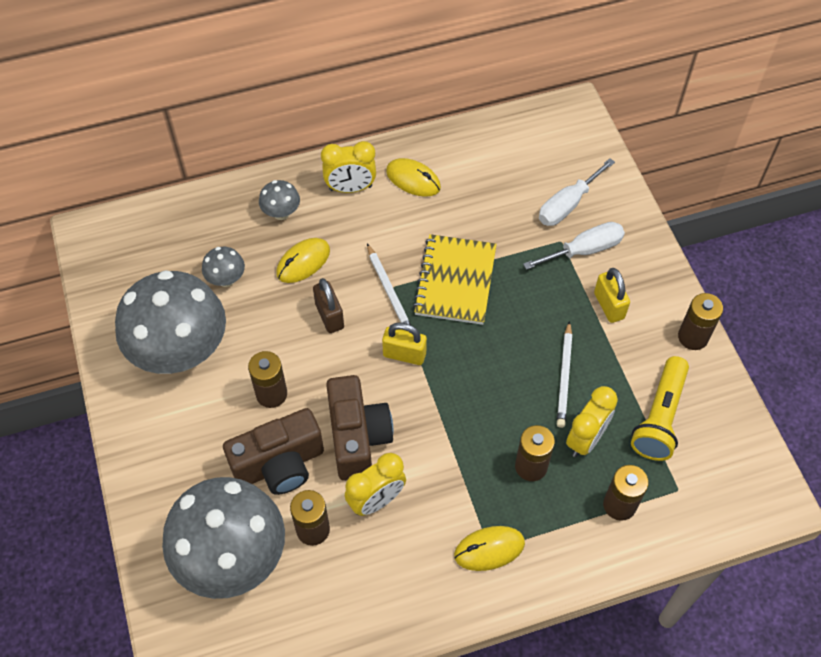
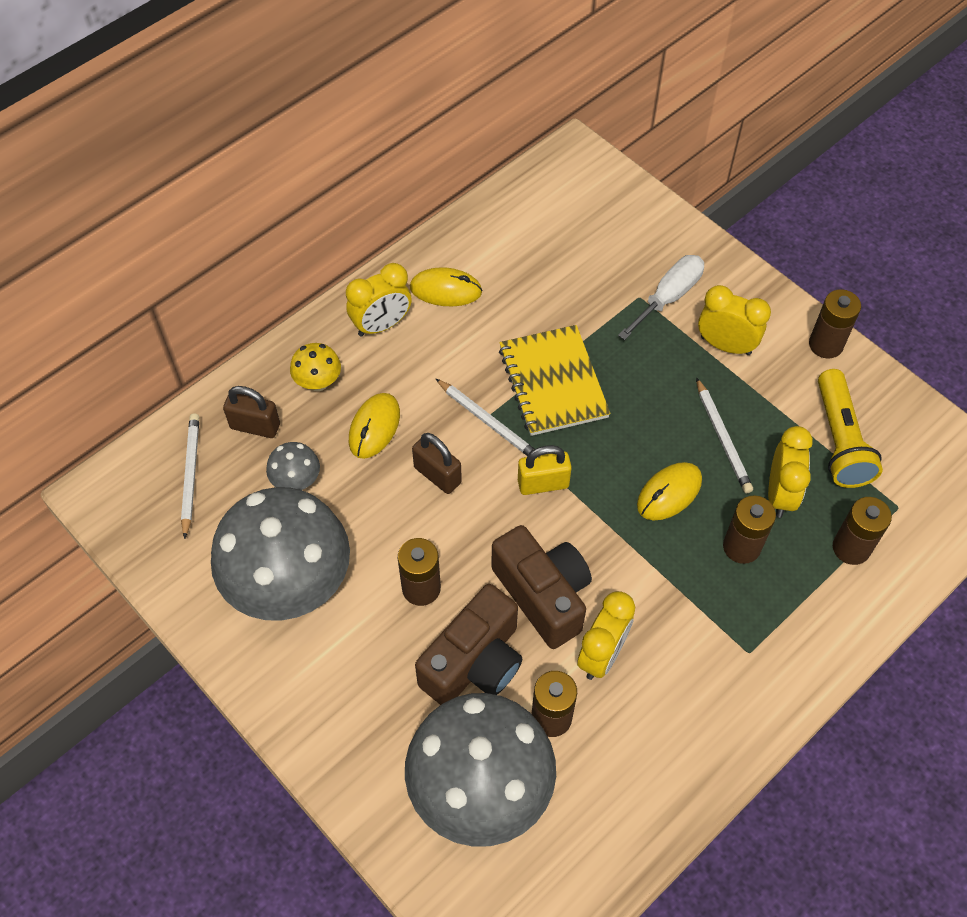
camera: 25 degrees left, 0 degrees up
(156, 245) = (191, 475): none -> white pencil
(219, 227) = (255, 426): none -> brown padlock
(281, 213) = (318, 382): grey mushroom -> yellow mushroom
(489, 549) = (748, 653): yellow mouse -> yellow mouse (669, 493)
(567, 205) = (624, 256): white screwdriver -> none
(609, 306) = (725, 345): yellow padlock -> yellow clock

